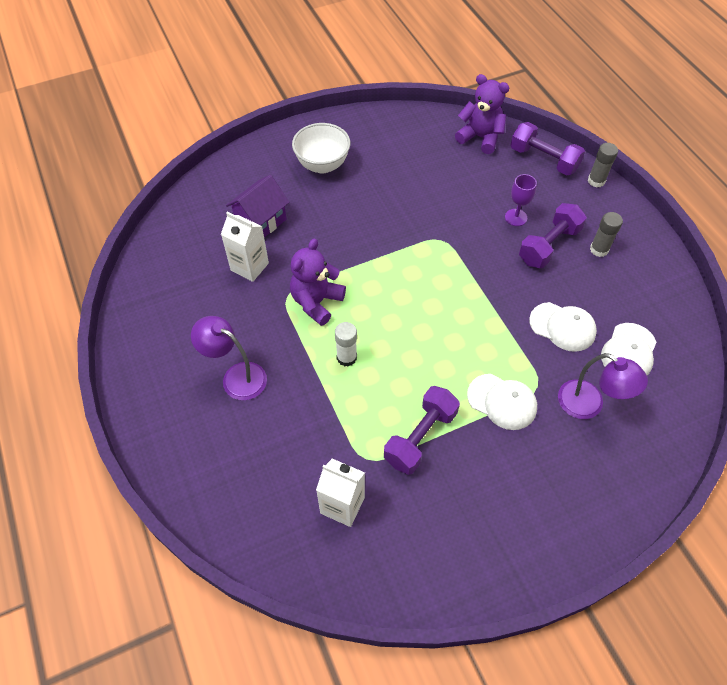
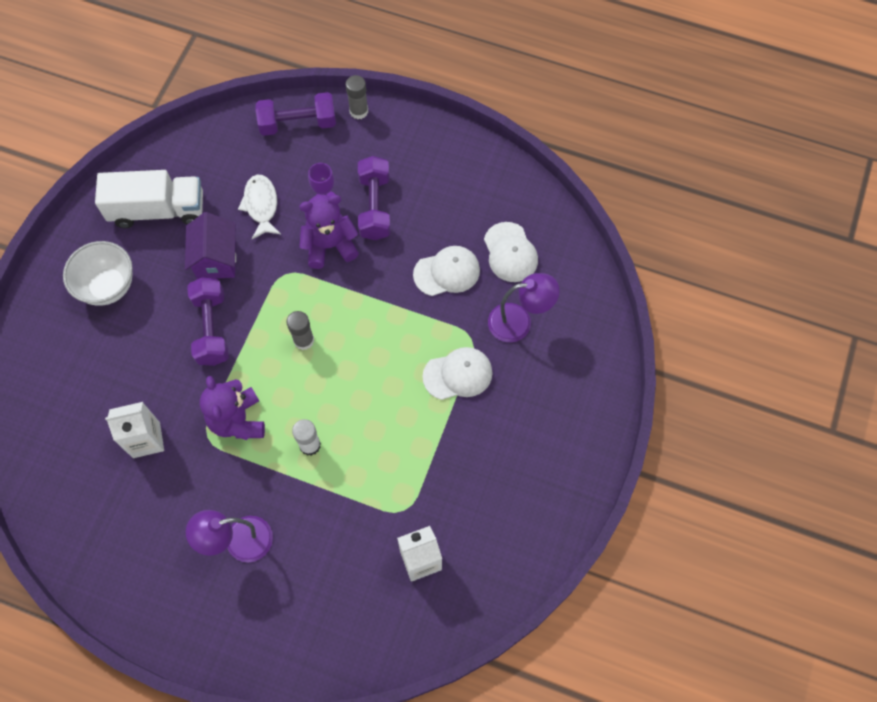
camera: 45 degrees left, 10 degrees up
(261, 222) = (111, 390): purple house -> purple house (216, 259)
(398, 145) = (158, 210): none -> white truck
(420, 437) = (426, 457): purple dumbbell -> purple dumbbell (212, 328)
(468, 189) = (261, 205): none -> white fish
(480, 137) = (224, 143): purple teddy bear -> purple teddy bear (329, 246)
(599, 249) = (415, 178): grey glue stick -> grey glue stick (304, 340)

